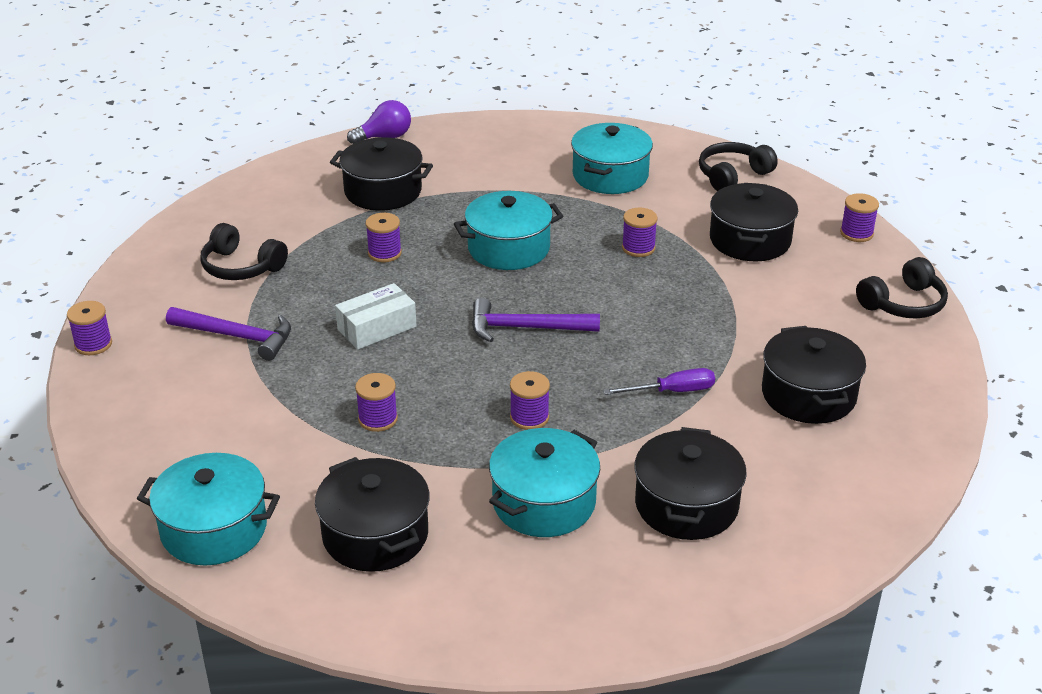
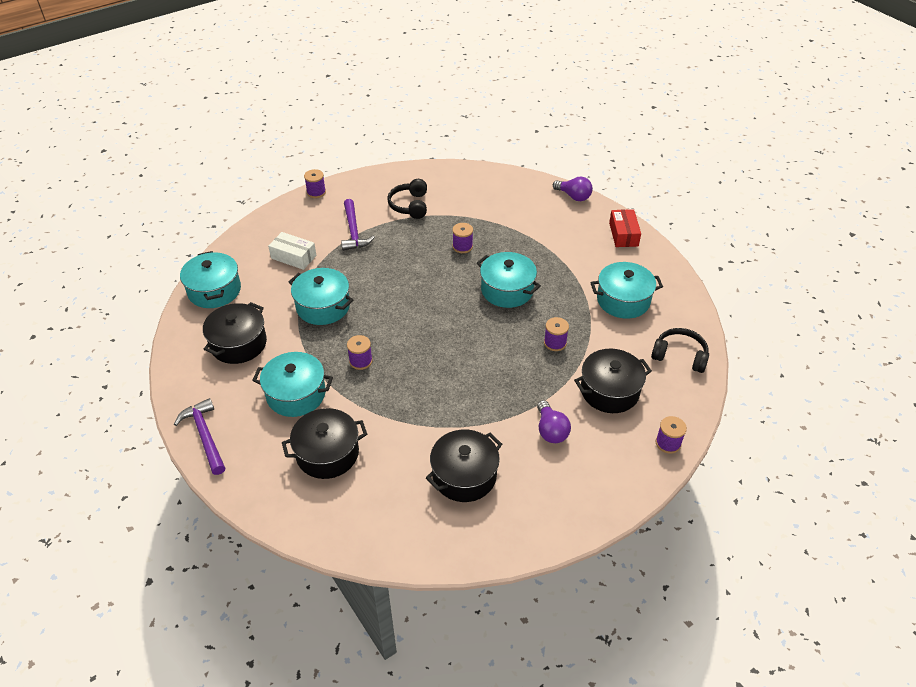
camera: 60 degrees right, 10 degrees up
(377, 328) = (395, 273): white box -> white box (293, 257)
(378, 419) = (323, 306): purple spool -> turquoise pot
(383, 191) = (519, 220): black pot -> none
(496, 132) = (623, 234): none -> red box
(525, 328) = (437, 327): purple hammer -> purple hammer (205, 436)
(672, 391) = (423, 411): purple screwdriver -> none
(781, 303) = (551, 430): none -> purple light bulb
(903, 304) = (602, 495): black headphones -> none

